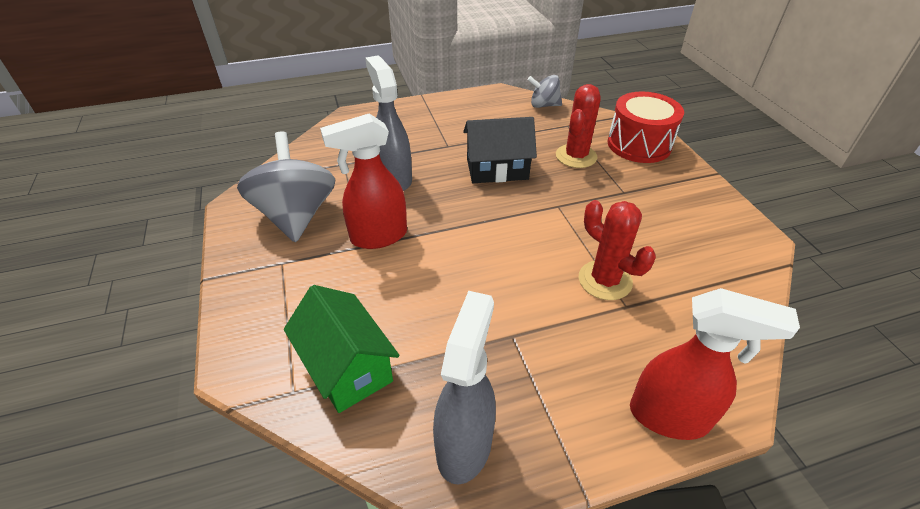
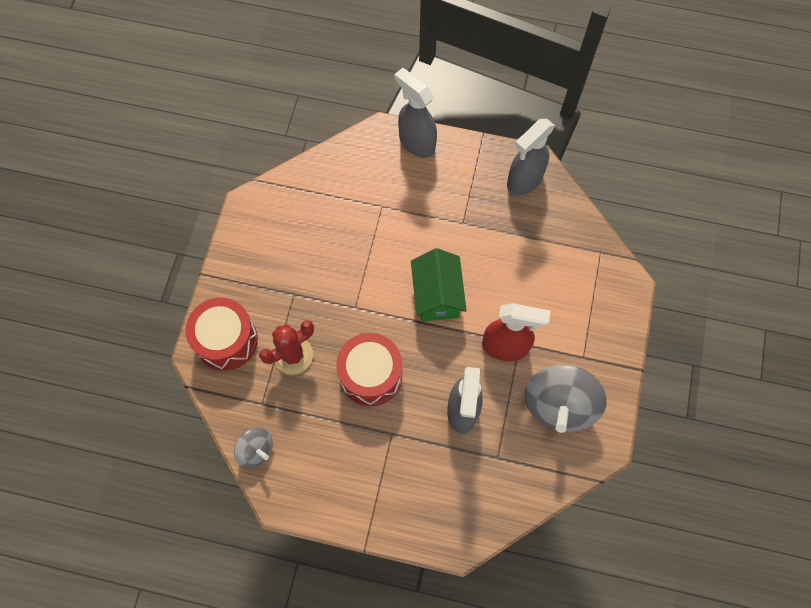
camera: 150 degrees left, 25 degrees up
(347, 367) = (566, 251): green house -> green house (437, 295)
(497, 169) = (371, 375): black house -> red drum
(605, 280) = (379, 229): red cactus -> none
(670, 417) = (416, 142): red spray bottle -> grey spray bottle

